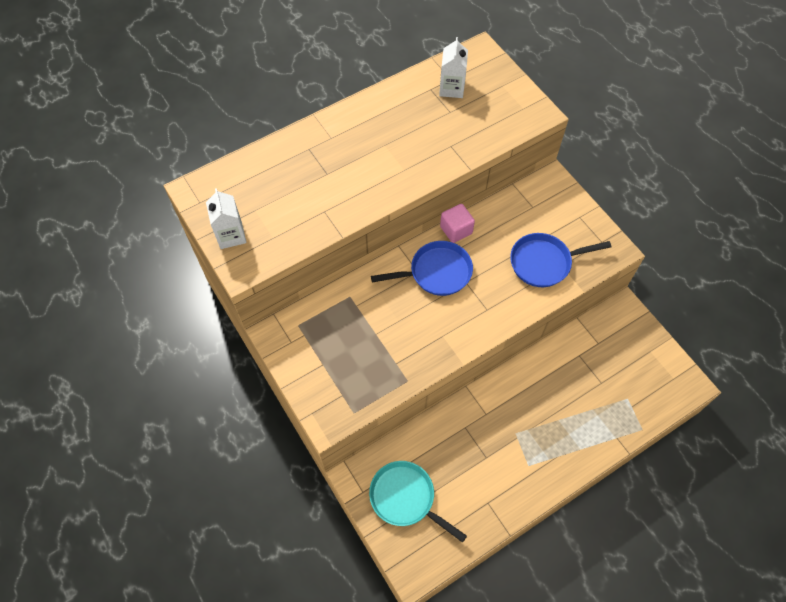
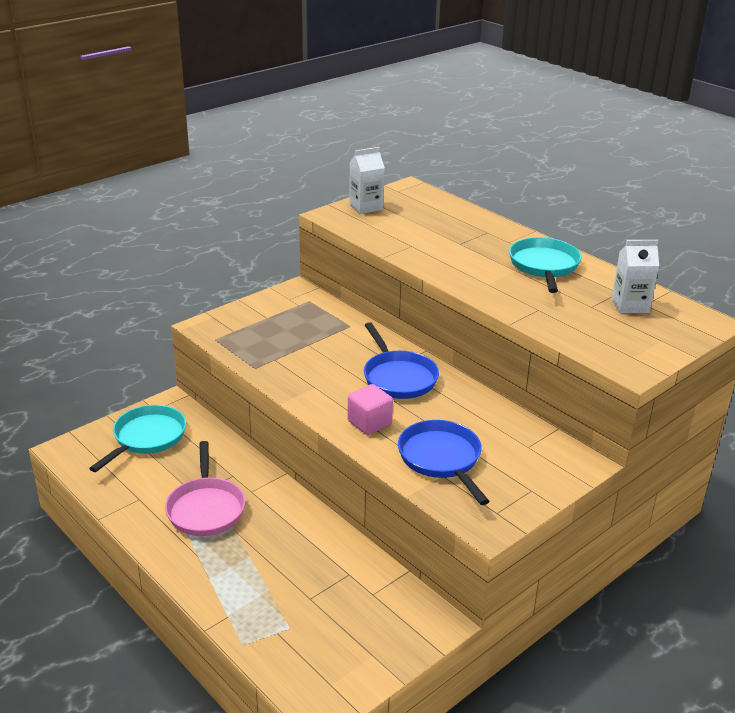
camera: 80 degrees right, 30 degrees down
(381, 124) = (544, 266): none -> turquoise pan
(456, 230) = (464, 387): pink cube -> pink cube (369, 423)
(503, 449) = (206, 508): none -> pink pan

